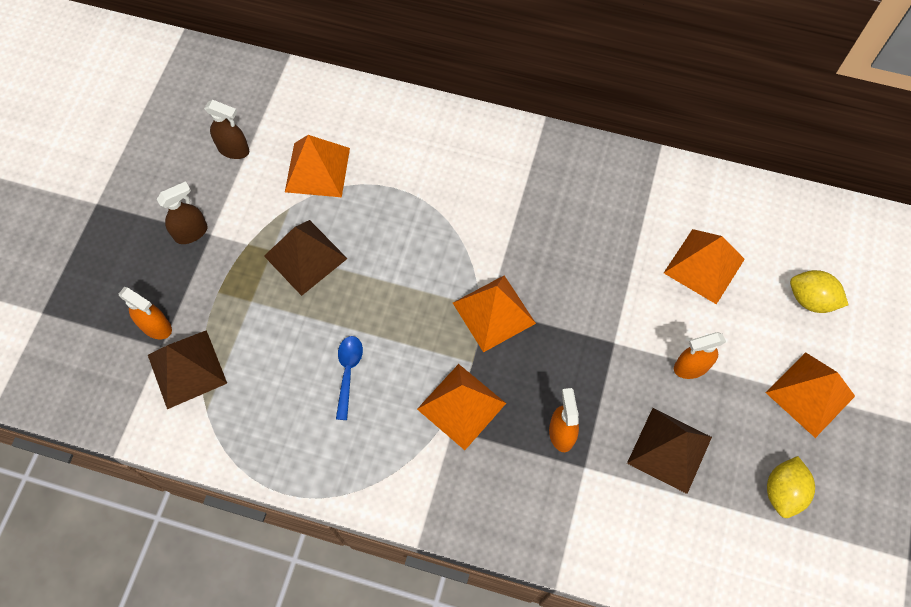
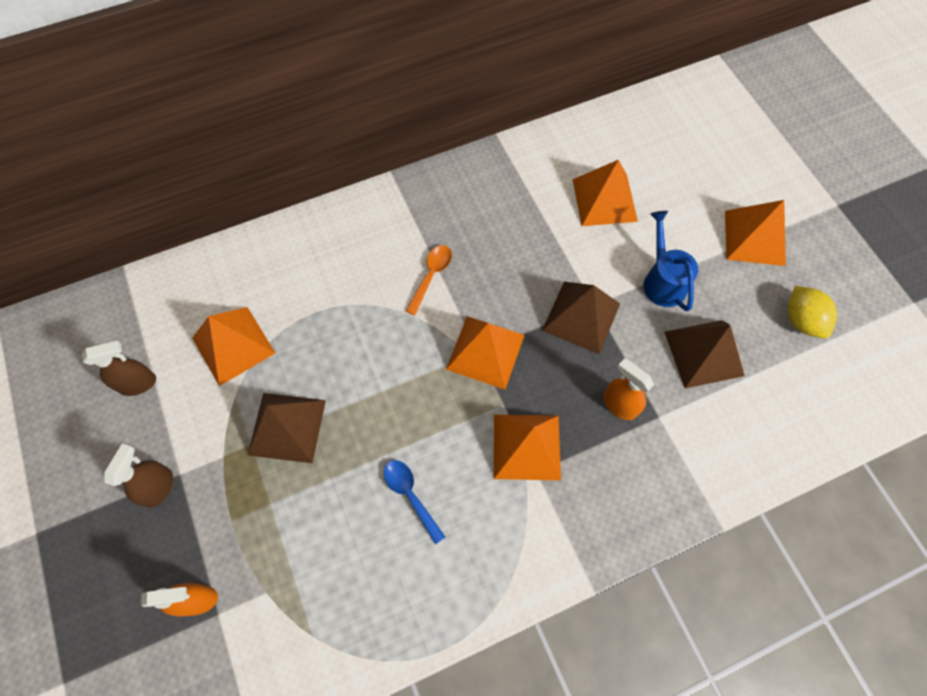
camera: 40 degrees left, 0 degrees up
(187, 368) = (261, 613): brown pyramid -> brown pyramid (581, 316)
(504, 224) = (431, 276): none -> orange spoon
(690, 367) = (662, 280): orange spray bottle -> blue watering can
(811, 299) = (694, 171): yellow lemon -> none

